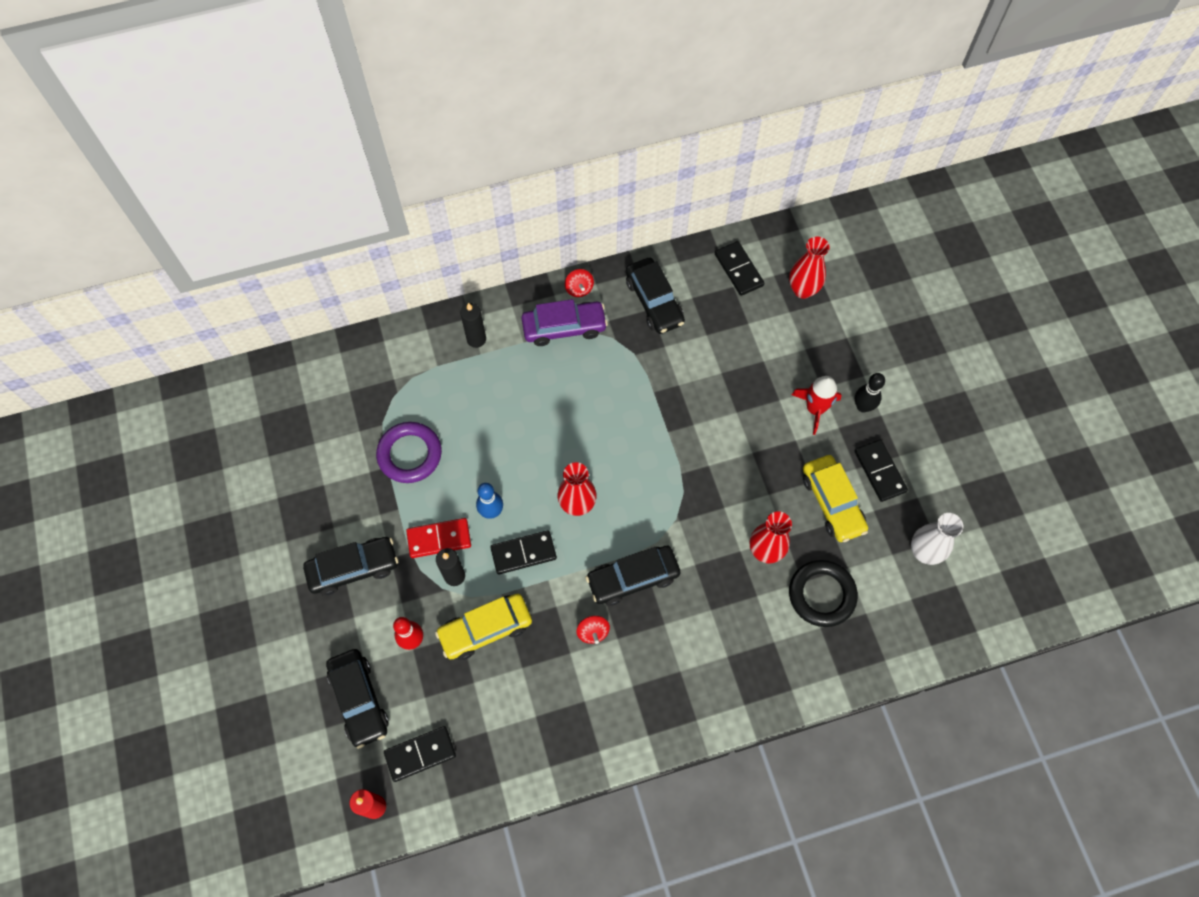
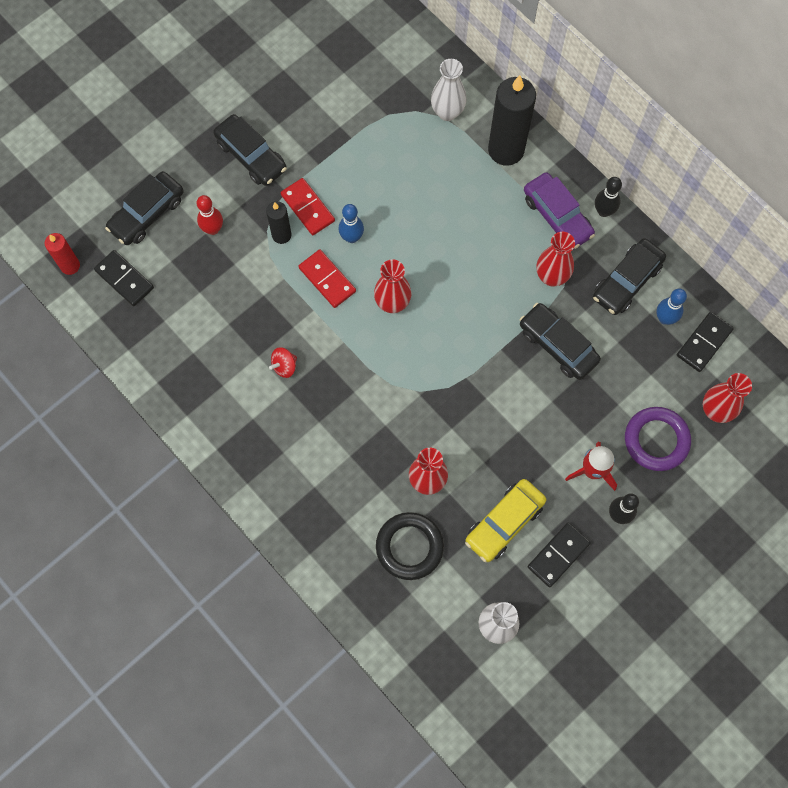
camera: 65 degrees right, 5 degrees up
(410, 371) = (447, 112): none -> white vase
(410, 454) = (371, 149): purple ring -> purple ring (656, 440)
(476, 339) = (506, 150): black candle -> black candle, size x1.89
(485, 629) = (247, 280): yellow car -> none
(523, 553) = (327, 279): black domino -> red domino
(579, 289) = (603, 211): red spinning top -> black bowling pin
(619, 358) = (551, 277): none -> red vase
(633, 578) = (347, 378): black car -> black car (558, 345)
(702, 288) = (665, 318): none -> blue bowling pin

